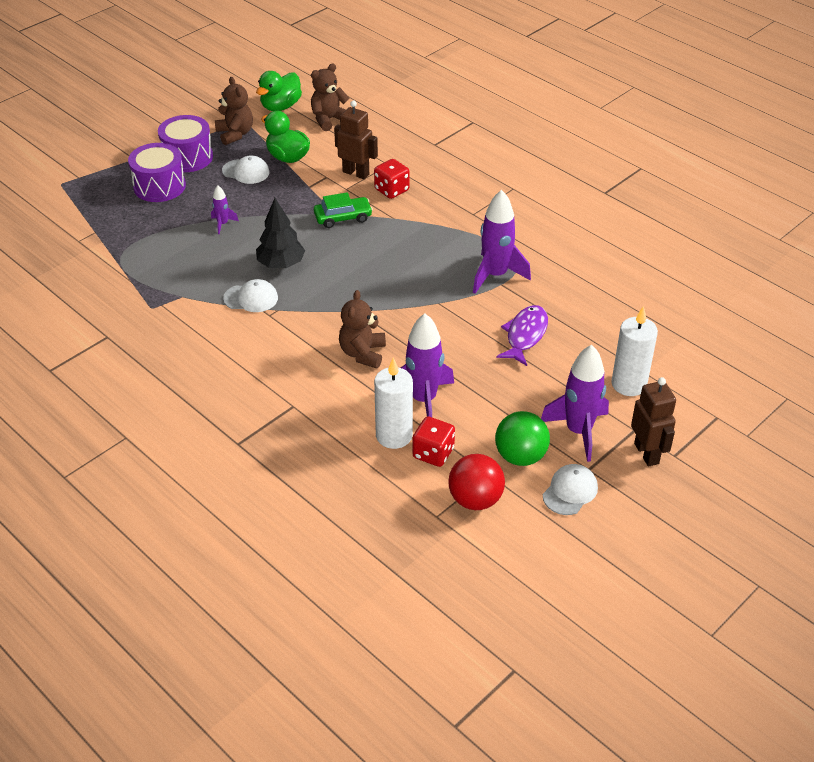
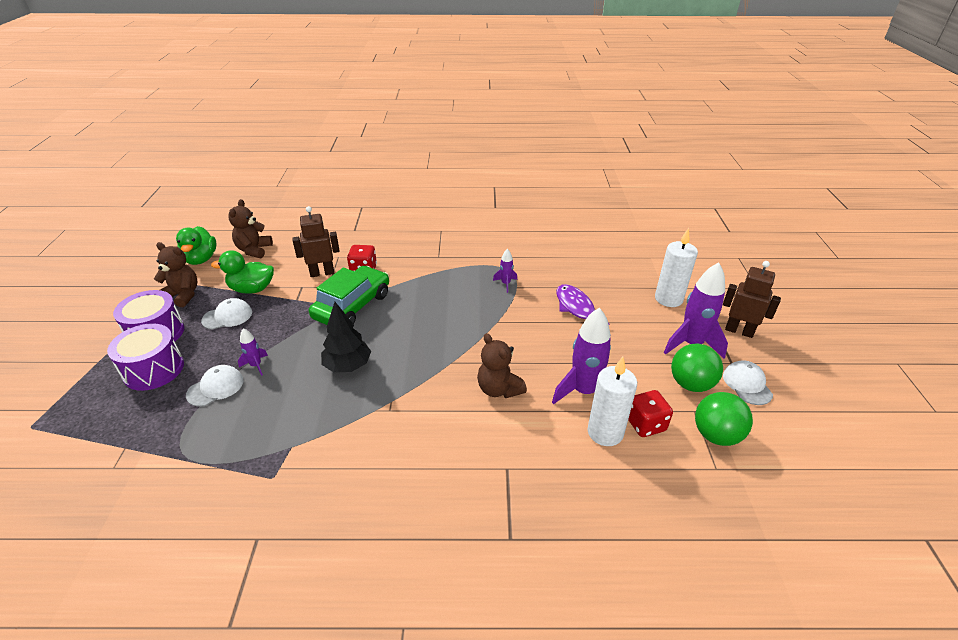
camera: 45 degrees left, 5 degrees down
(251, 298) = (357, 407): white cap -> white cap (215, 387)
(343, 217) = (352, 306): green car -> green car, size x1.66
(475, 499) = (716, 435): red ball -> green ball
(495, 275) = (505, 284): purple rocket -> purple rocket, size x0.48

